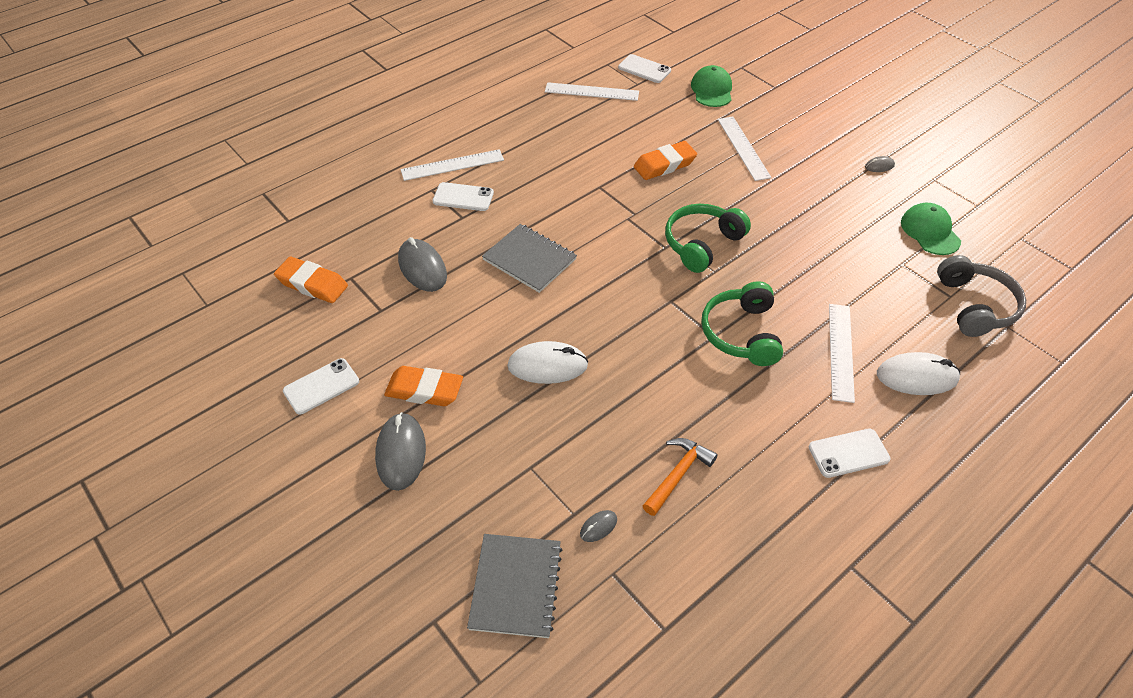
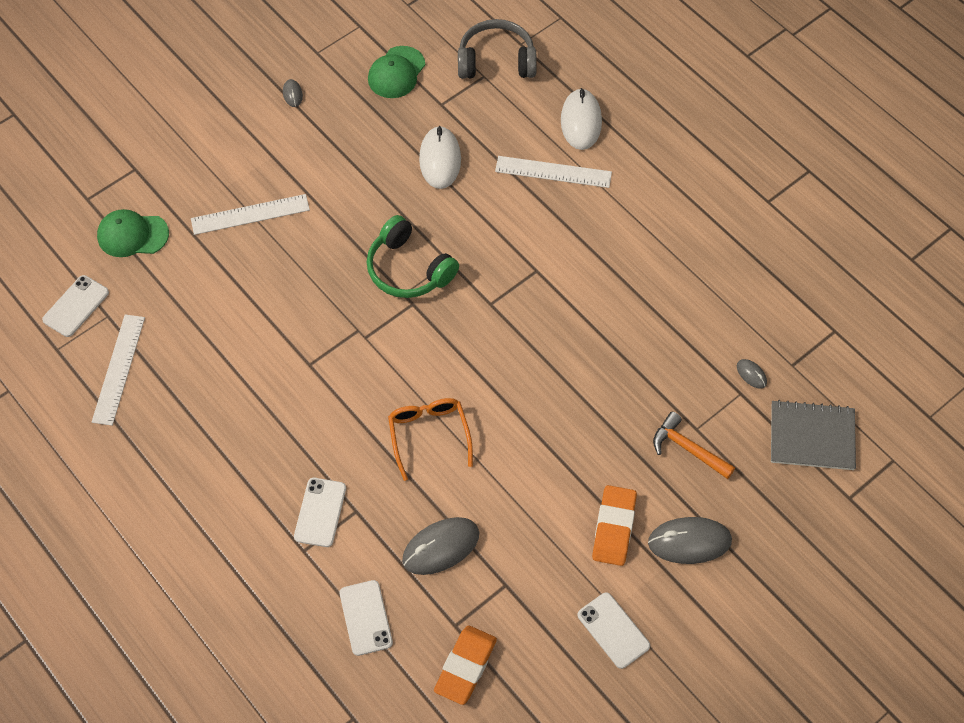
camera: 90 degrees left, 10 degrees up
(452, 165) = (257, 529): white ruler -> none
(529, 259) = (429, 436): grey notebook -> orange glasses
(547, 366) = (578, 416): white mouse -> white mouse (440, 160)
(664, 165) = (275, 295): orange eraser -> none
(678, 474) = (695, 312): orange hammer -> orange hammer (688, 449)
(741, 333) = (533, 247): green headphones -> none
(848, 453) = (664, 185): white phone -> white phone (365, 618)
(930, 231) = (396, 72): green cap -> green cap turned 45 degrees counterclockwise

